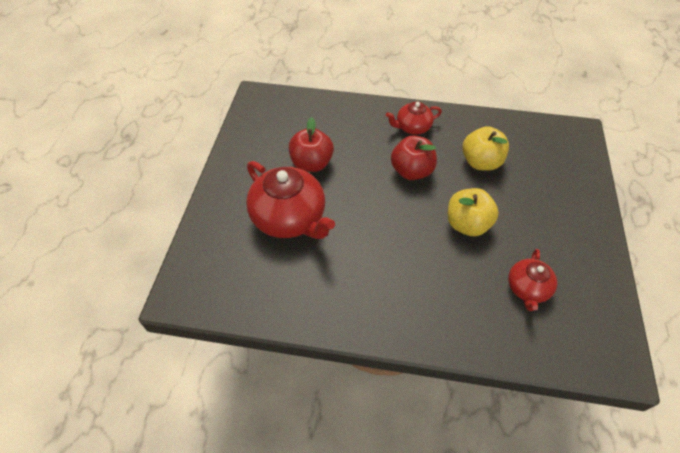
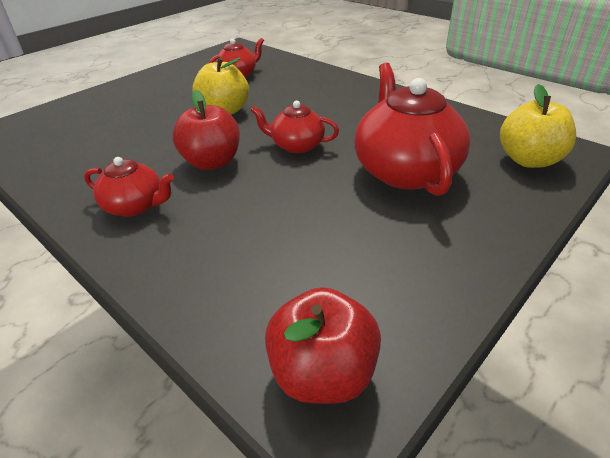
camera: 145 degrees left, 15 degrees down
(311, 163) = (328, 217): red apple -> red apple (323, 373)
(375, 210) = (296, 145): none -> red teapot
(480, 162) = (130, 144): yellow apple -> yellow apple (528, 160)

